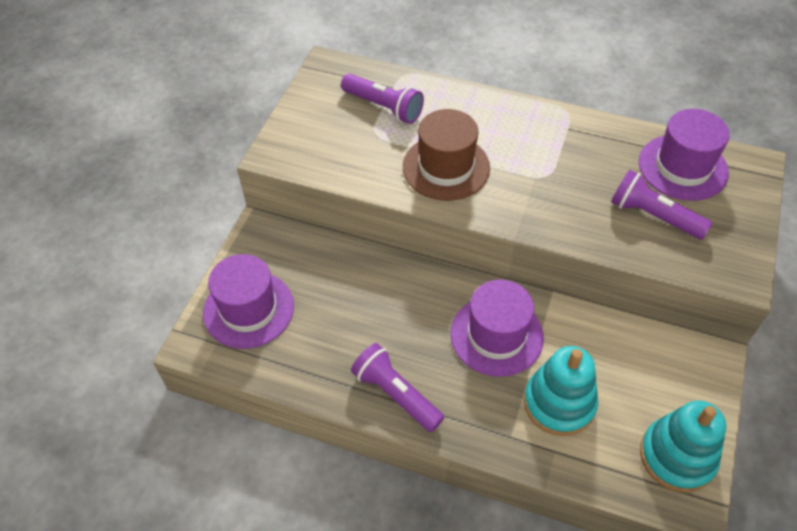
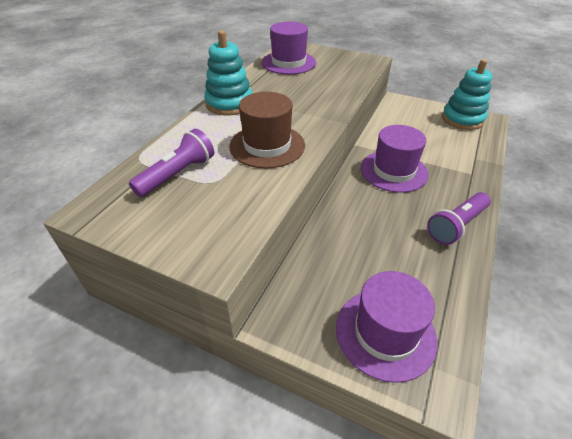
camera: 85 degrees left, 10 degrees down
(559, 403) = (441, 152): turquoise stacking toy -> turquoise stacking toy (229, 104)
(653, 216) = (326, 75): purple flashlight -> none

